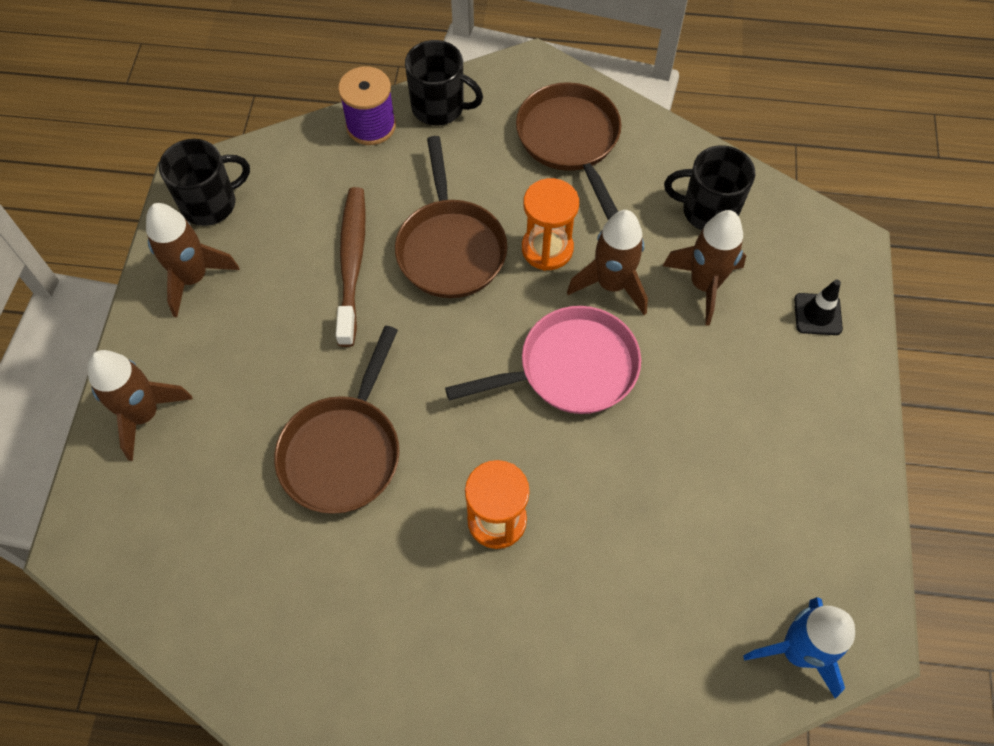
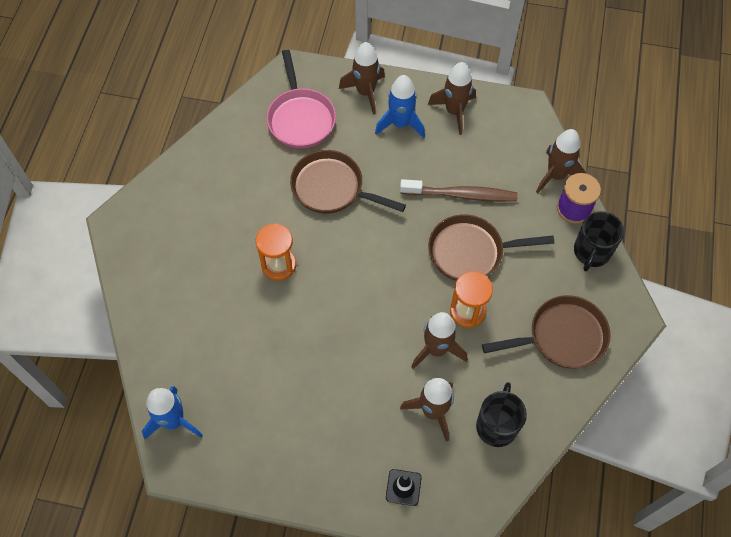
camera: 95 degrees right, 0 degrees up
(210, 203) = (509, 118): black mug -> none
(214, 355) = (400, 124): none -> blue rocket
(315, 145) = (556, 175): none -> brown rocket
(570, 369) = (374, 316): pink pan -> pink pan (300, 118)

